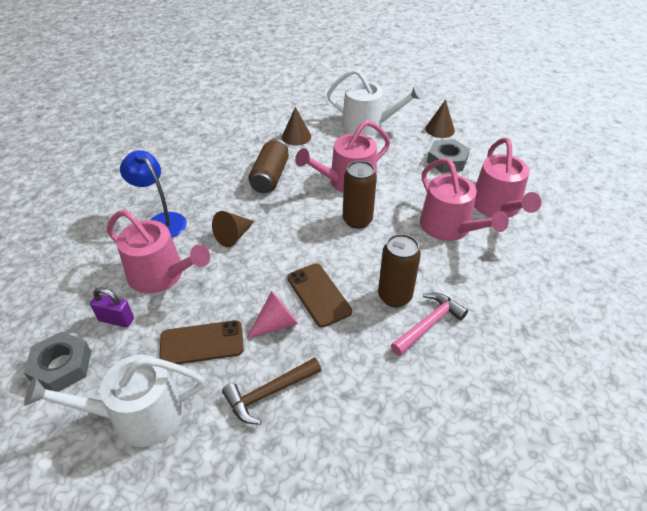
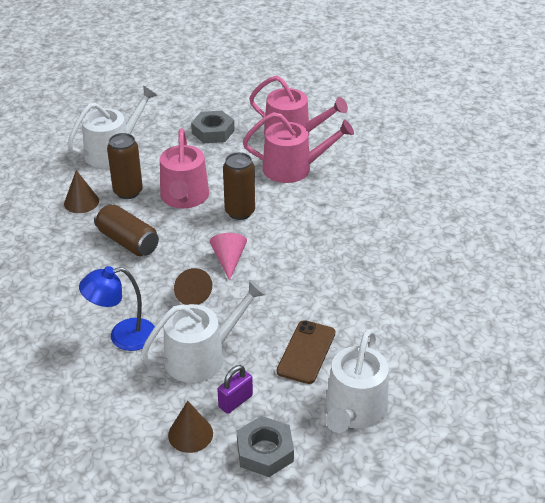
camera: 60 degrees left, 5 degrees down
(161, 275) = (201, 356): pink watering can -> white watering can
(269, 393) = (383, 329): brown hammer -> none
(276, 323) = (318, 301): pink cone -> pink cone (229, 260)
(318, 295) = (306, 267): brown phone -> none
(394, 296) = (340, 228): brown can -> brown can (128, 192)
(428, 324) = (379, 223): pink hammer -> none
(440, 129) = (167, 115): brown cone -> brown cone (190, 434)

